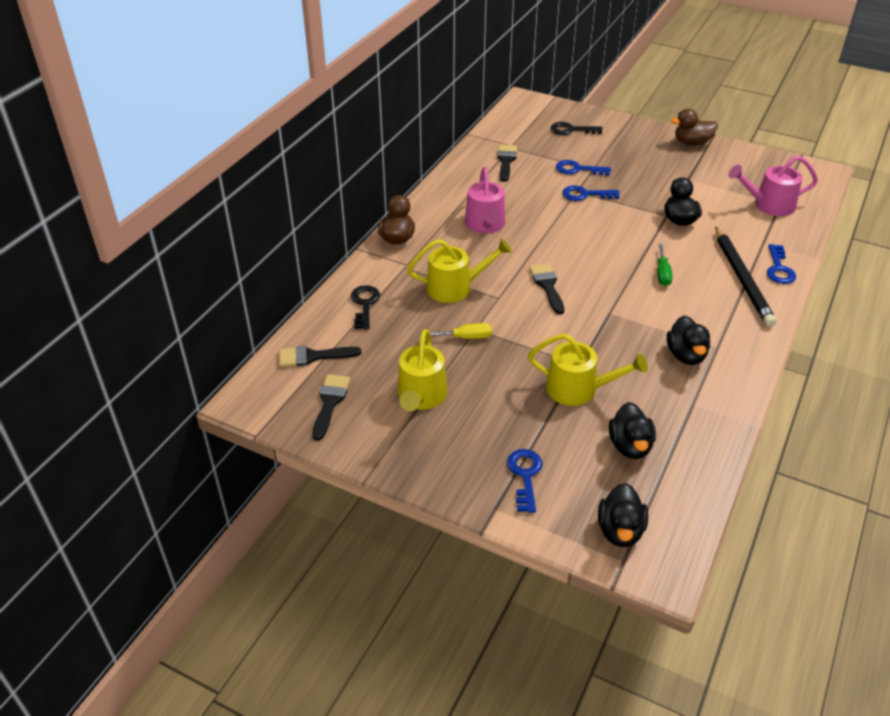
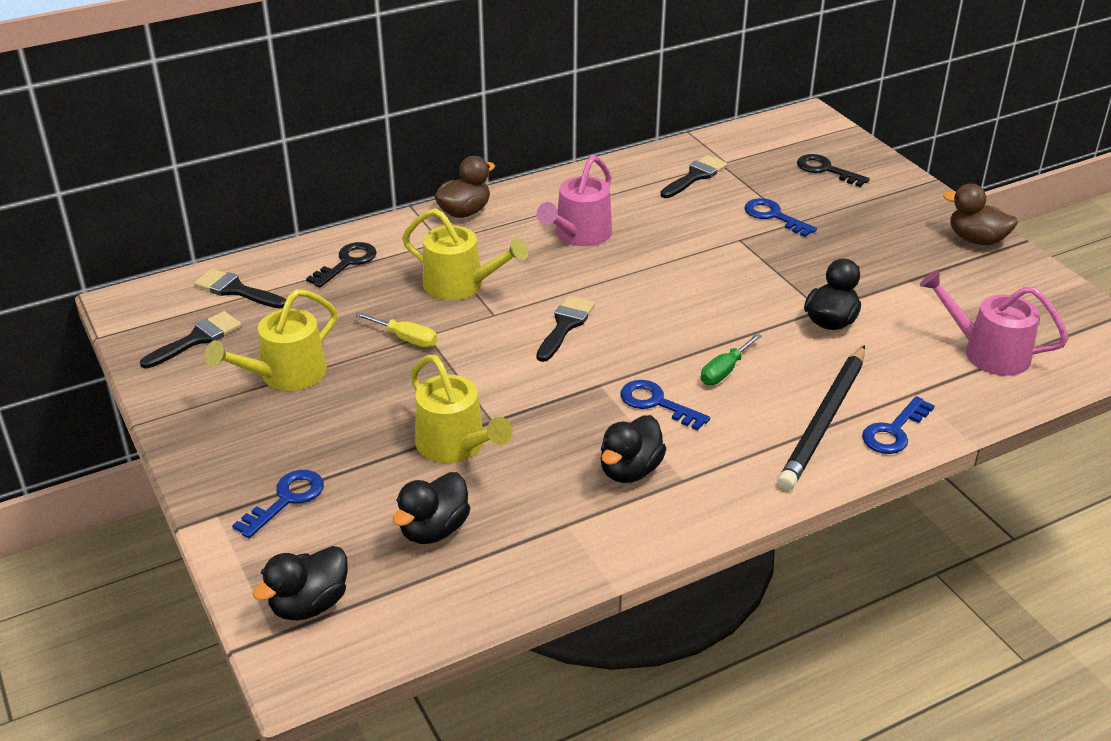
camera: 35 degrees right, 5 degrees down
(585, 194) = (745, 247): blue key -> blue key (657, 403)

